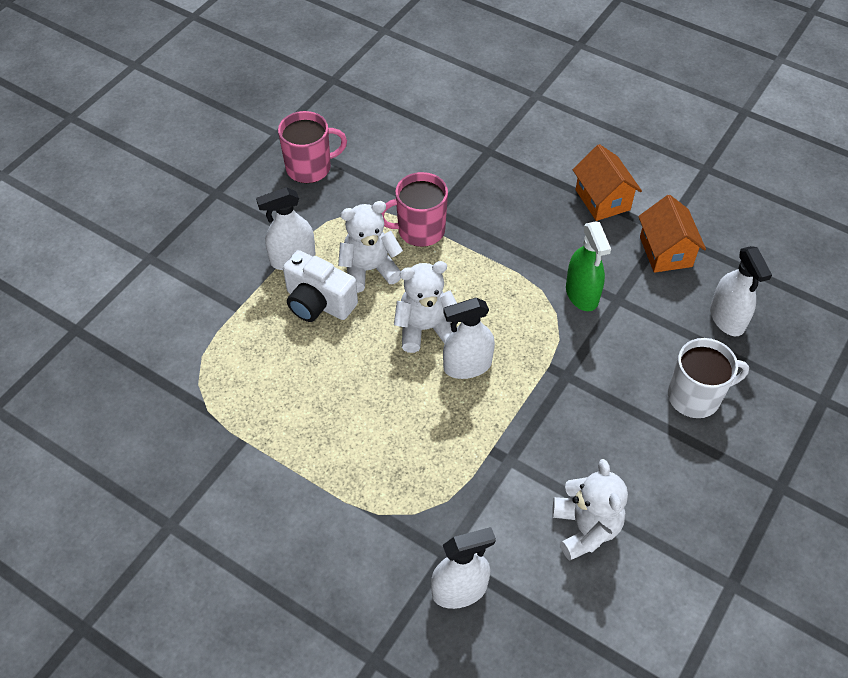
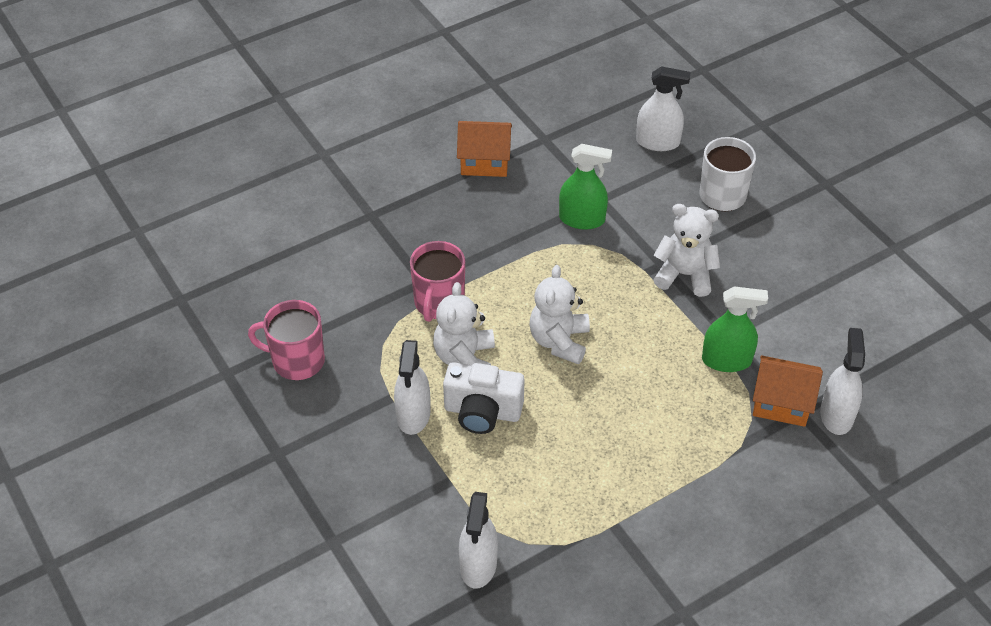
camera: 65 degrees left, 5 degrees down
(310, 168) = (297, 360): pink mug -> pink mug turned 90 degrees counterclockwise
(318, 303) = (482, 412): white camera -> white camera turned 45 degrees clockwise
(467, 366) = (617, 326): white spray bottle -> white spray bottle (478, 565)
(476, 469) = (726, 360): none -> green spray bottle
(585, 528) = (813, 312): white teddy bear -> white teddy bear (685, 275)
(665, 252) = (568, 148): orange house -> orange house (781, 403)

